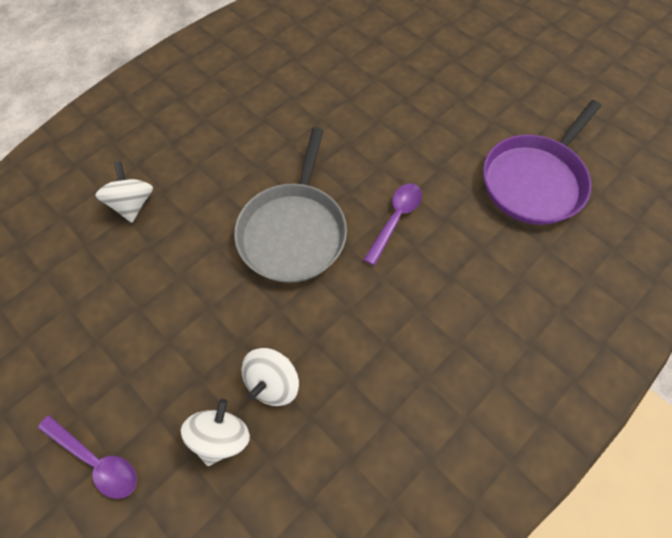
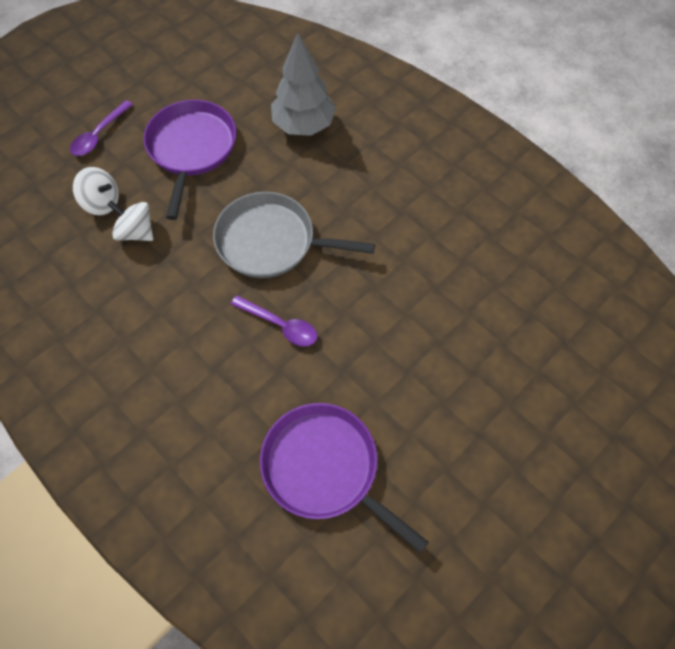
camera: 90 degrees right, 0 degrees up
(133, 204) = (303, 125): white spinning top -> grey tree
(146, 327) = (191, 149): none -> purple pan

